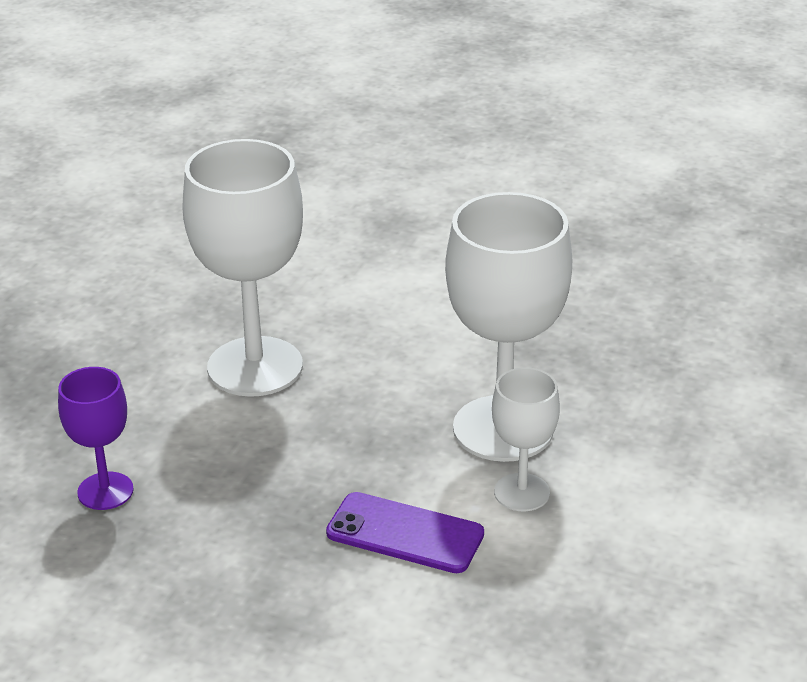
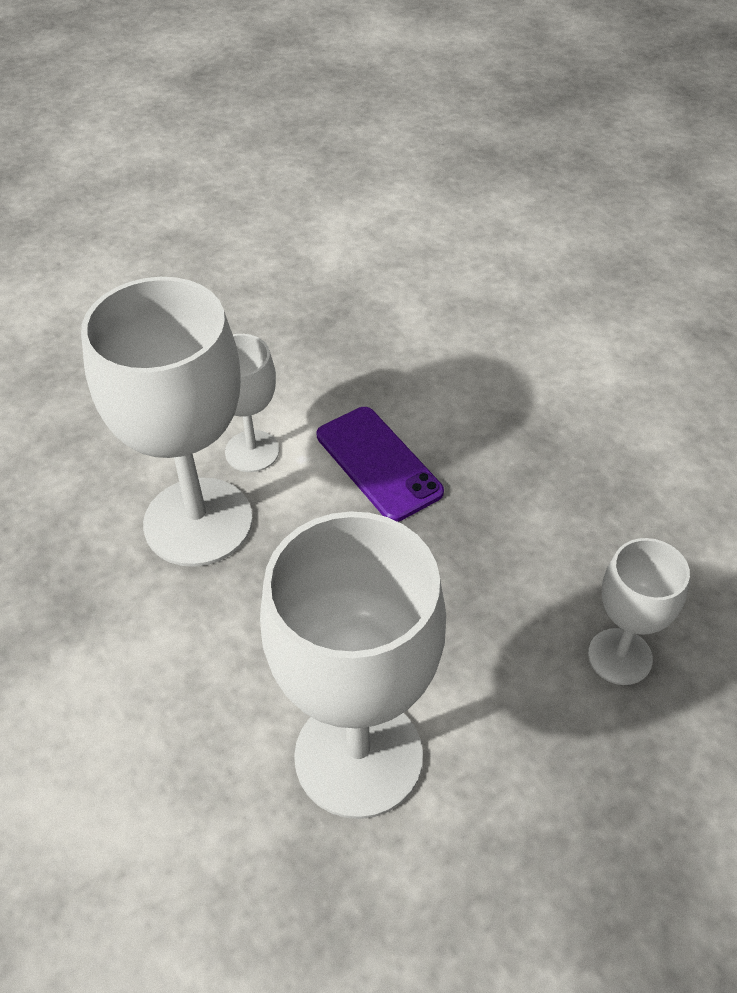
camera: 145 degrees left, 15 degrees up
(105, 491) = (620, 656): purple goblet -> white goblet

